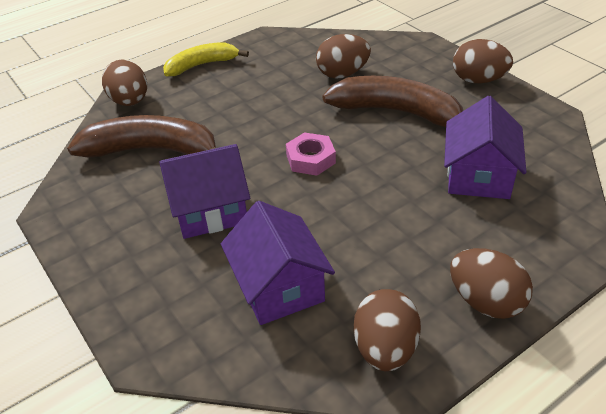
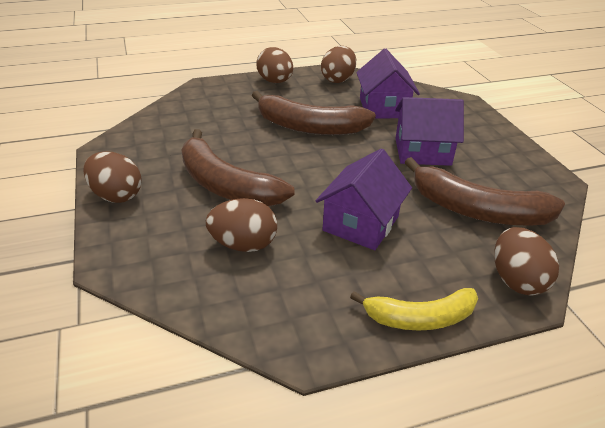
camera: 165 degrees left, 5 degrees down
(310, 159) = (330, 167): pink nut -> none
(366, 211) = (309, 127): none -> brown banana
(478, 175) = (214, 127): purple house -> purple house (361, 223)

